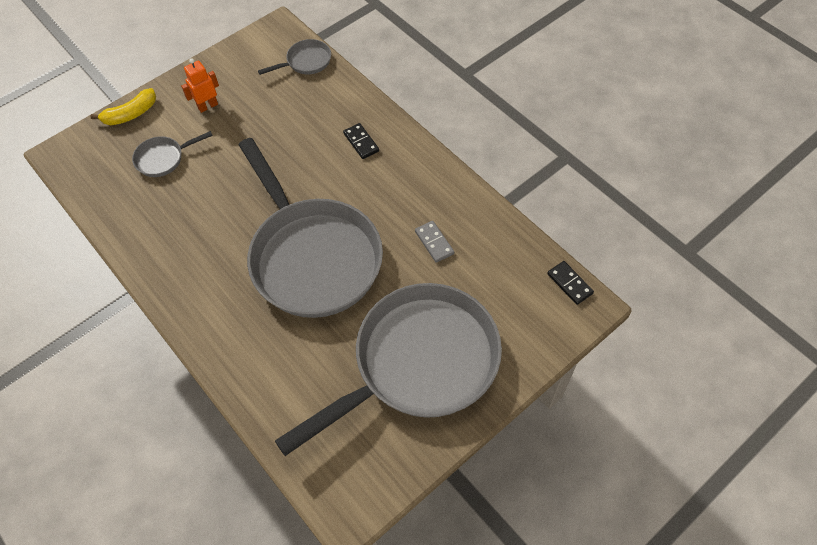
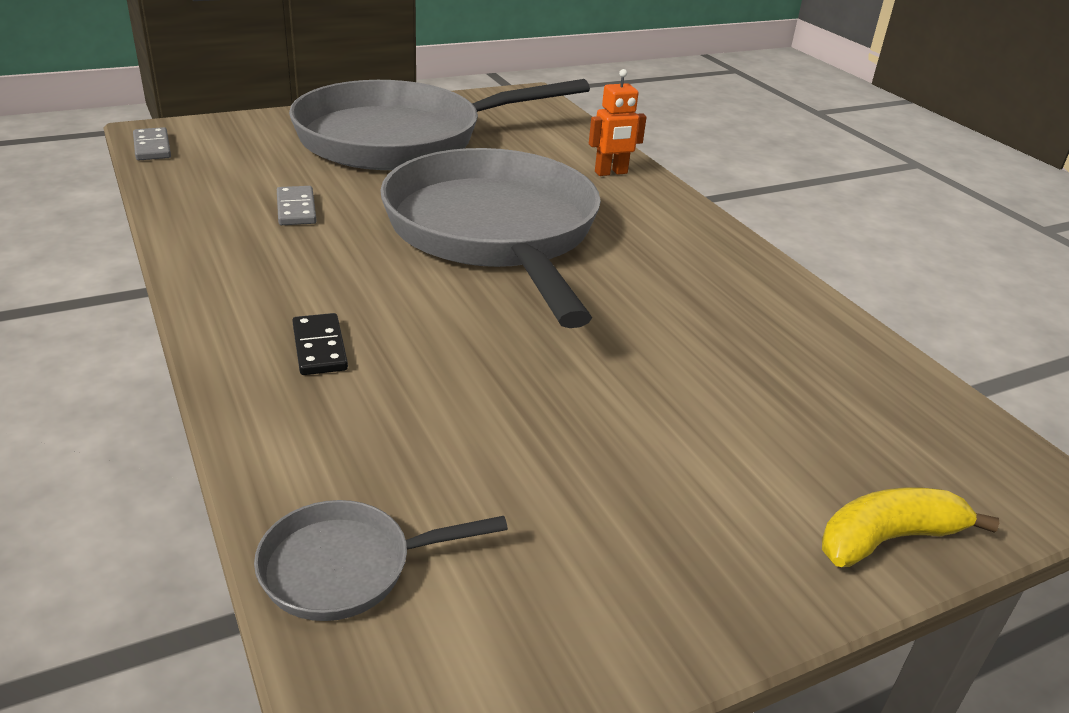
camera: 170 degrees left, 25 degrees down
(163, 158) = (772, 416): grey pan -> none
(208, 106) = (667, 507): orange robot -> orange robot (611, 173)
(570, 283) = (152, 147): black domino -> grey domino

